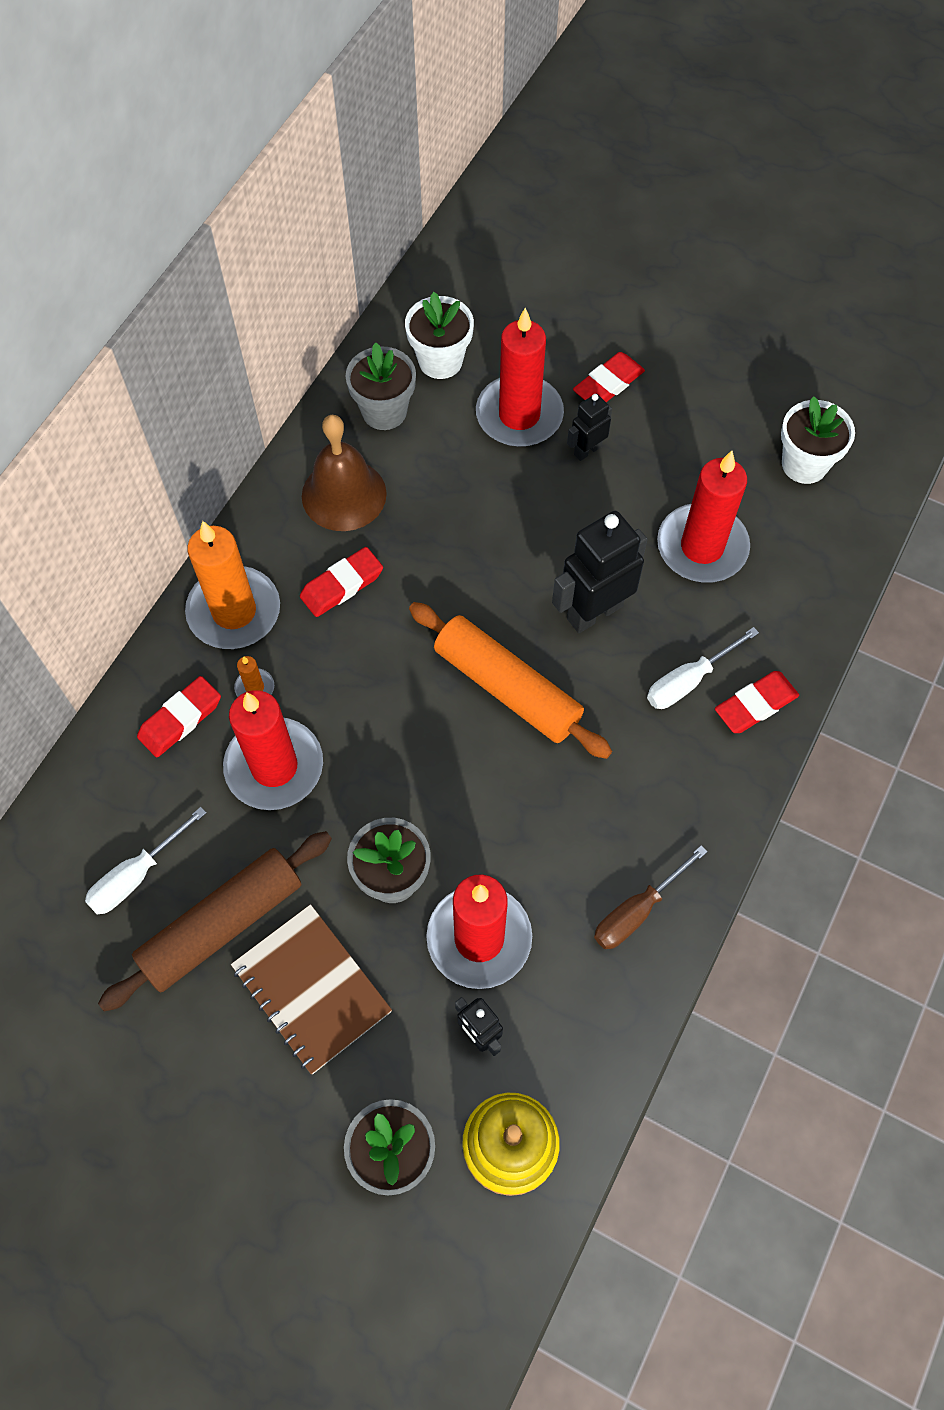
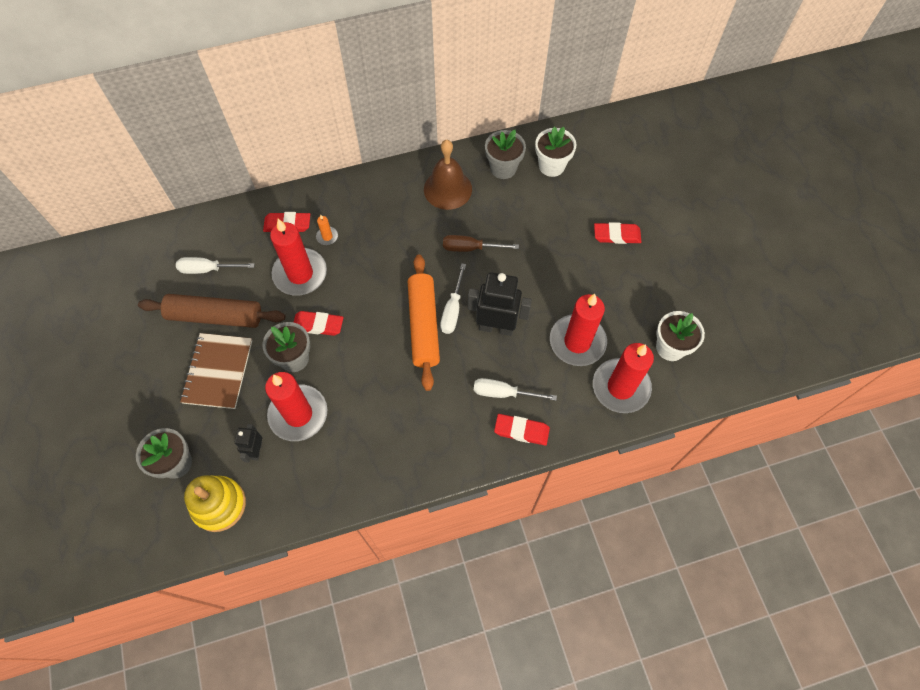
camera: 45 degrees right, 0 degrees up
(234, 611) = (353, 200): orange candle -> none
(342, 585) = (405, 225): red eraser -> red eraser (318, 325)
(519, 415) = (560, 216): red candle -> red candle (620, 387)
(520, 637) = (453, 309): none -> white screwdriver
(587, 450) = (573, 256): black robot -> none
(637, 911) = (371, 466): brown screwdriver -> brown screwdriver (470, 248)

